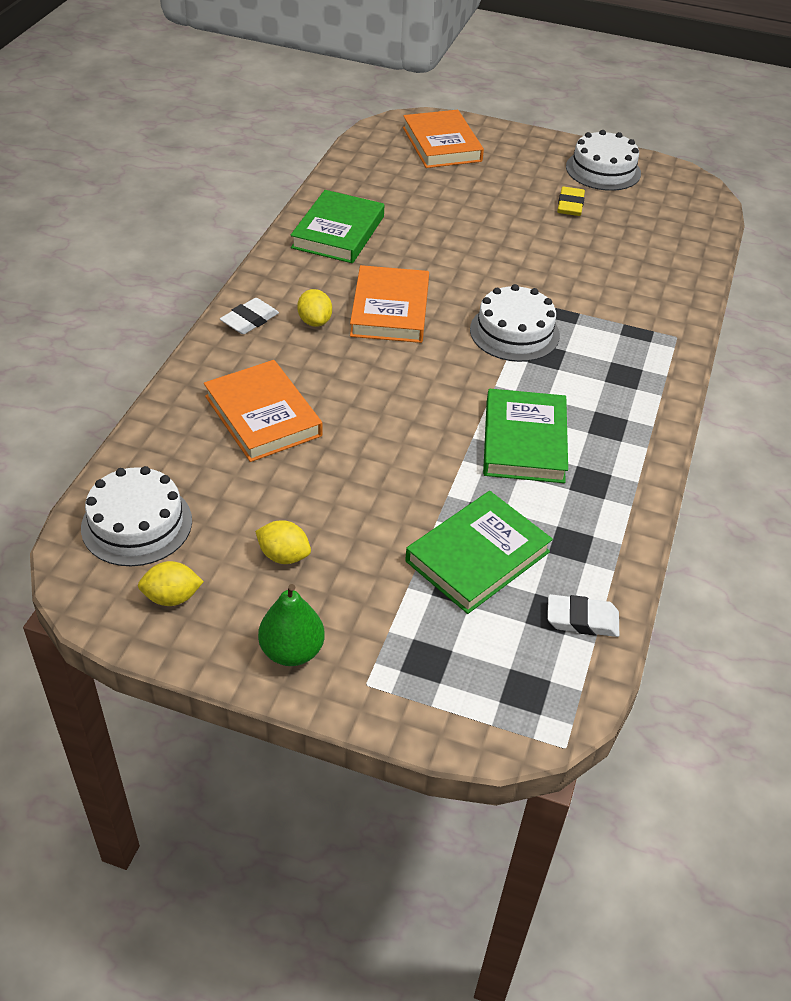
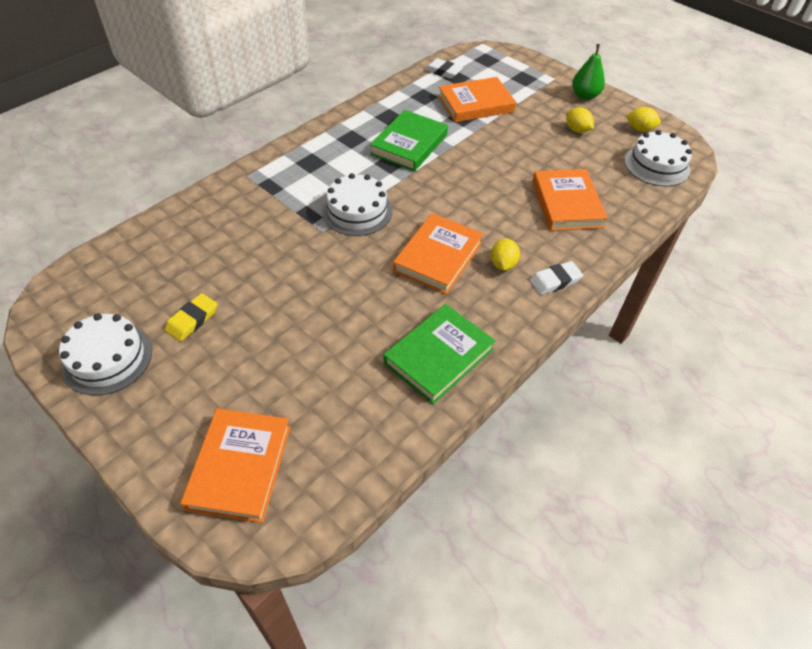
camera: 155 degrees left, 5 degrees up
(477, 556) = (475, 104): green book -> orange book

